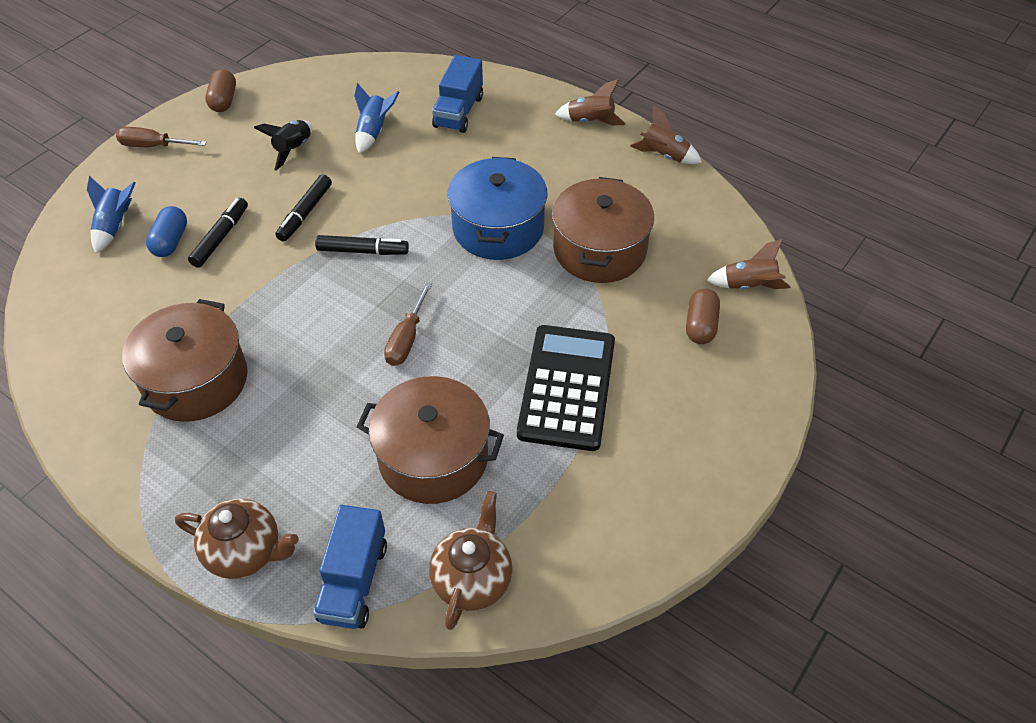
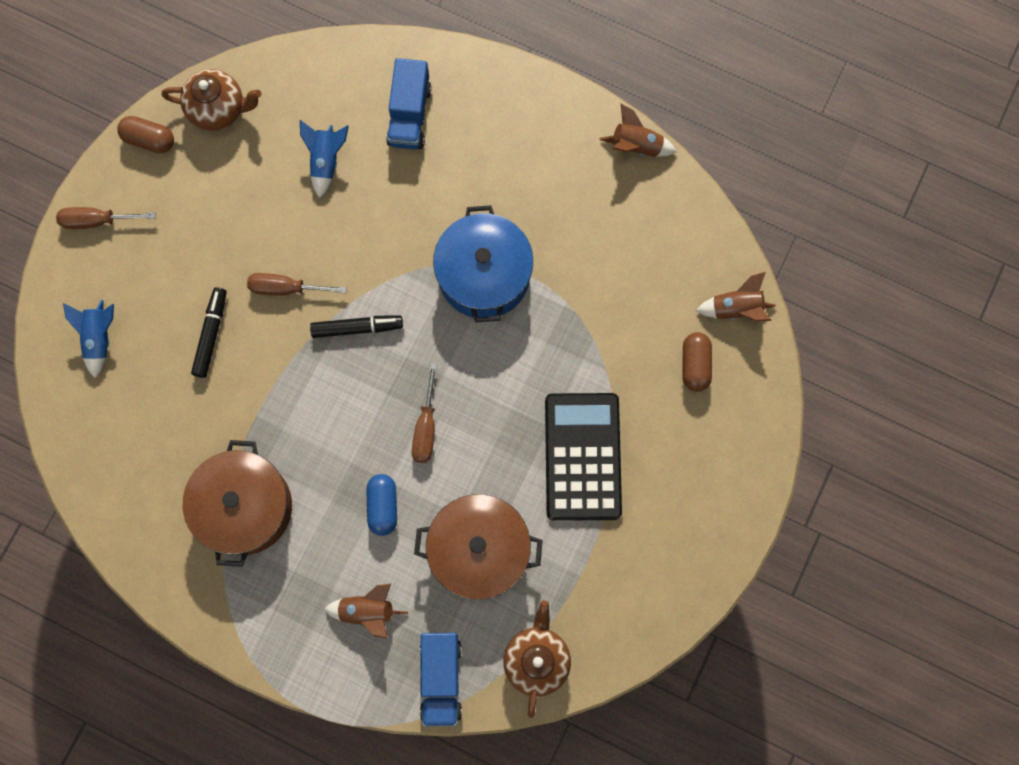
camera: 10 degrees left, 25 degrees up
(171, 241) = (163, 348): blue capsule -> blue capsule (383, 506)
(224, 100) = (149, 140): brown capsule -> brown capsule turned 60 degrees counterclockwise
(246, 552) = (345, 668): brown teapot -> brown teapot (219, 109)
(293, 150) = (247, 202): black rocket -> none
(305, 213) = (286, 288): black marker -> brown screwdriver
(590, 121) = (553, 107): brown rocket -> brown rocket (367, 611)
(599, 249) = (588, 287): brown pot -> none

